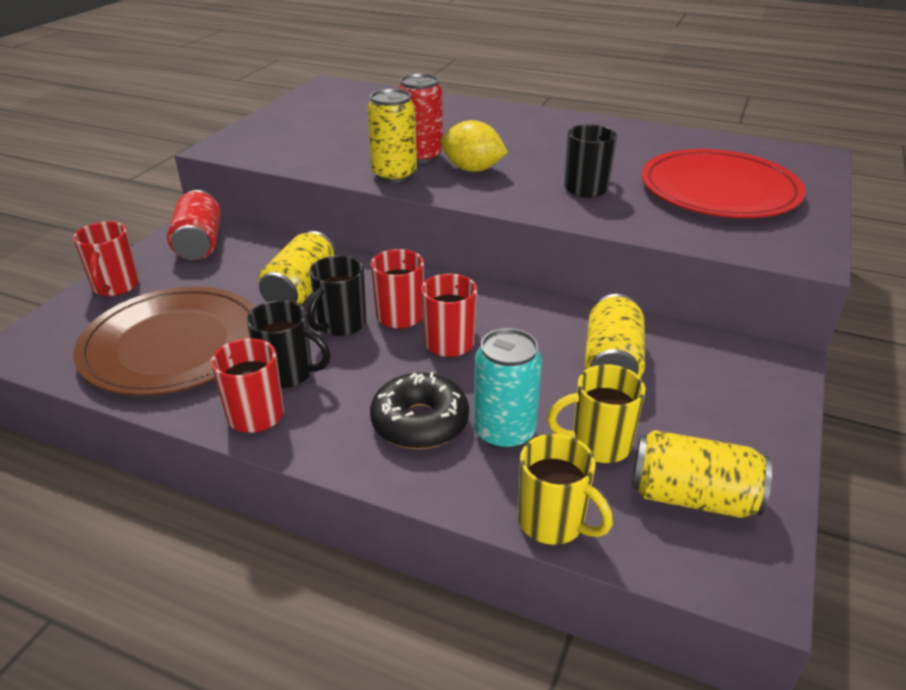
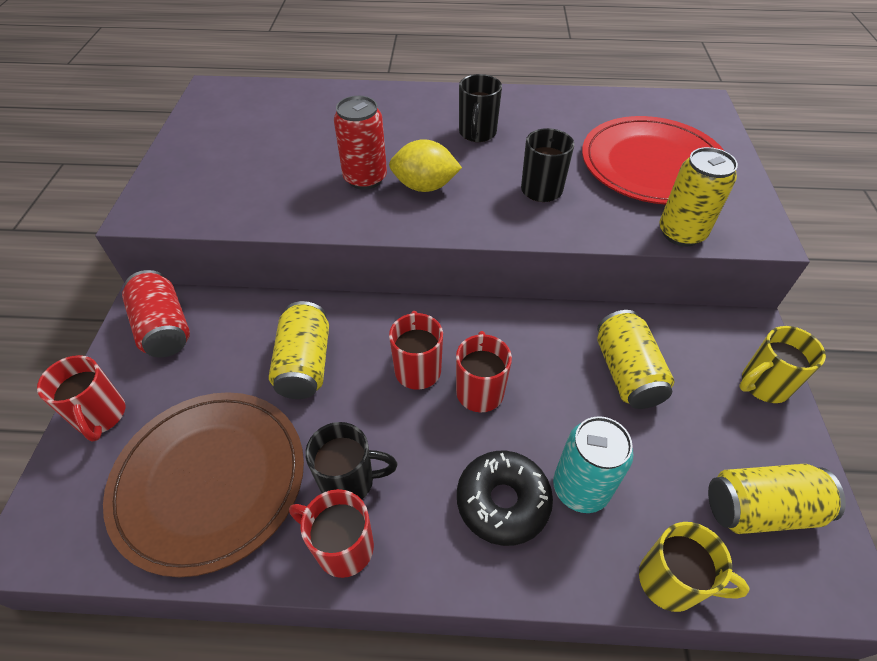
camera: 20 degrees left, 15 degrees up
(340, 325) = (367, 399): black mug -> black mug (477, 133)
(394, 175) = (353, 212): yellow can -> yellow can (681, 233)
(598, 444) = (662, 475): yellow mug -> yellow mug (763, 385)

